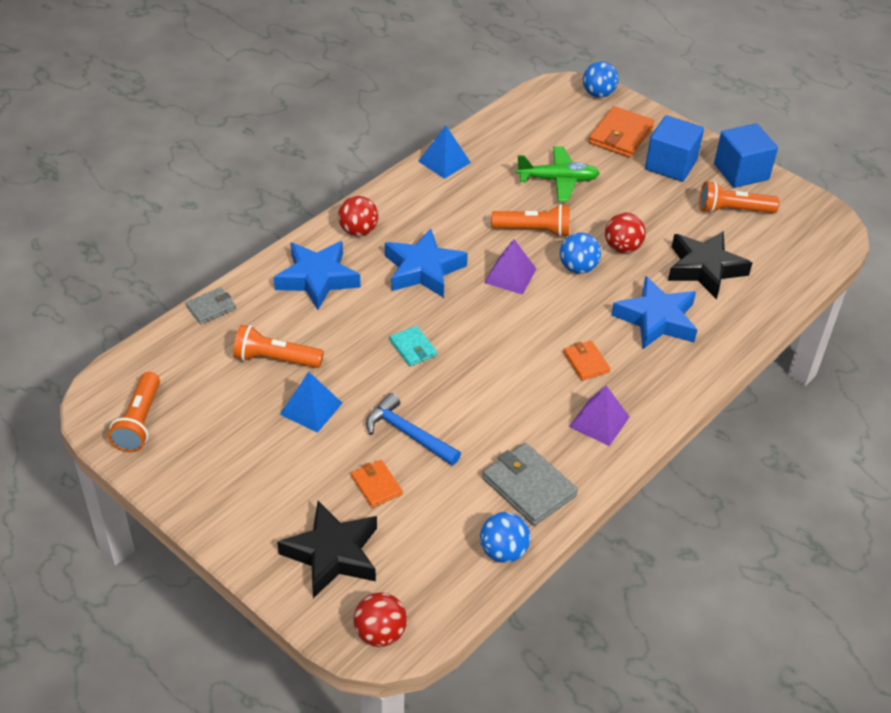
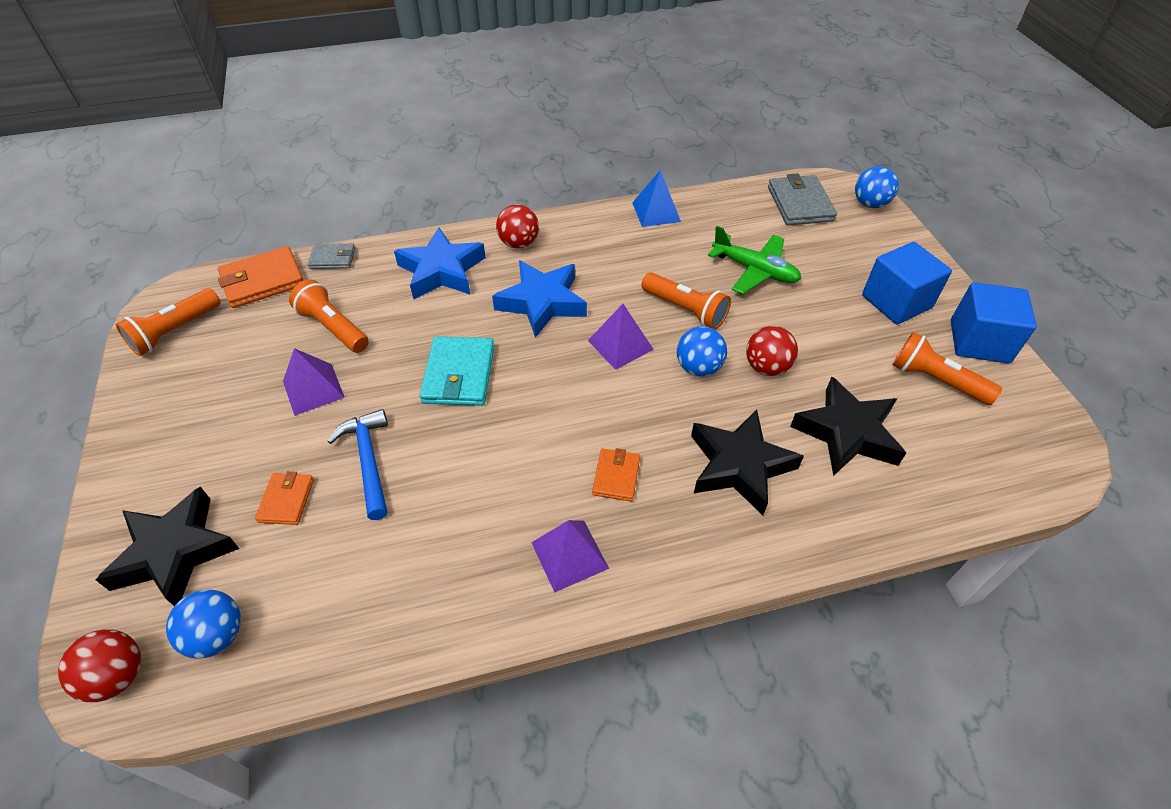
camera: 35 degrees right, 5 degrees up
(311, 408) = (313, 389): blue pyramid -> purple pyramid
(413, 348) = (459, 374): turquoise wallet -> turquoise wallet, size x1.71
(503, 551) = (324, 656): blue ball -> blue ball (217, 635)
(529, 487) = (424, 592): grey wallet -> grey wallet (800, 204)
(621, 135) = (862, 251): orange wallet -> orange wallet (263, 281)
(656, 319) = (739, 466): blue star -> black star

